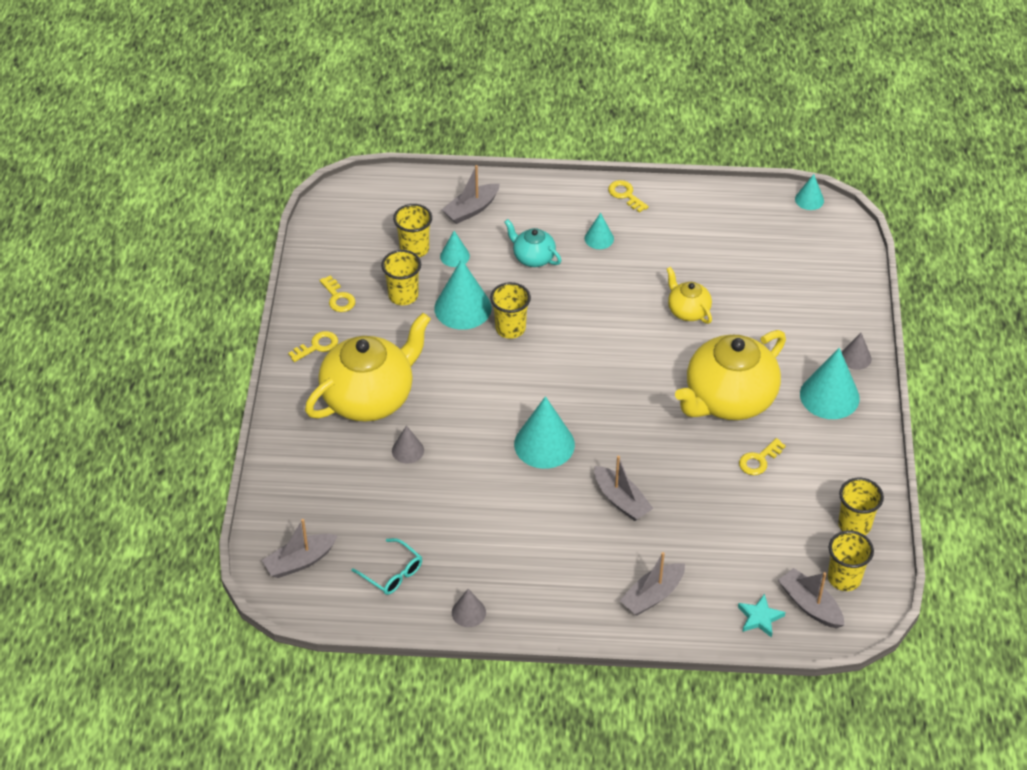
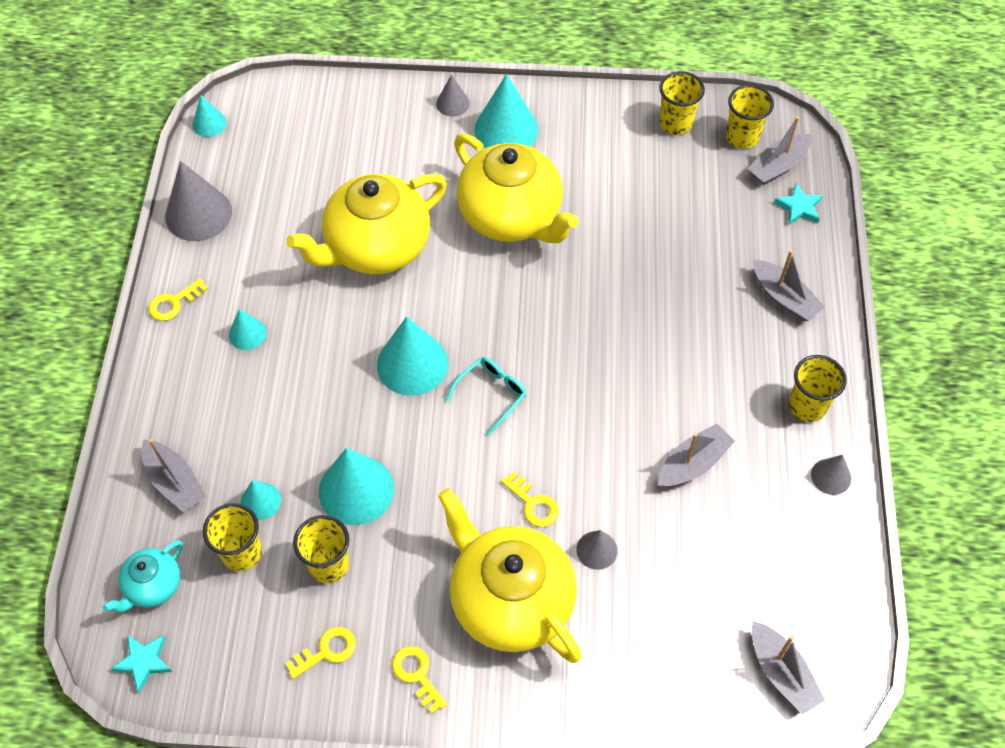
camera: 90 degrees left, 10 degrees up
(338, 207) = (144, 662): none -> turquoise star
(392, 573) = (786, 561): turquoise glasses -> turquoise glasses (491, 394)
(510, 328) = (395, 434): yellow cup -> yellow cup (807, 406)
(533, 257) = (273, 408): turquoise teapot -> turquoise teapot (153, 586)
(544, 444) = (581, 397): turquoise cone -> turquoise cone (412, 364)
(621, 500) = (659, 322): grey boat -> grey boat (692, 463)
(687, 311) = (376, 247): yellow teapot -> yellow teapot, size x2.06
(713, 201) = (198, 214): none -> grey cone
(759, 460) = (596, 195): yellow key -> yellow key (533, 504)

